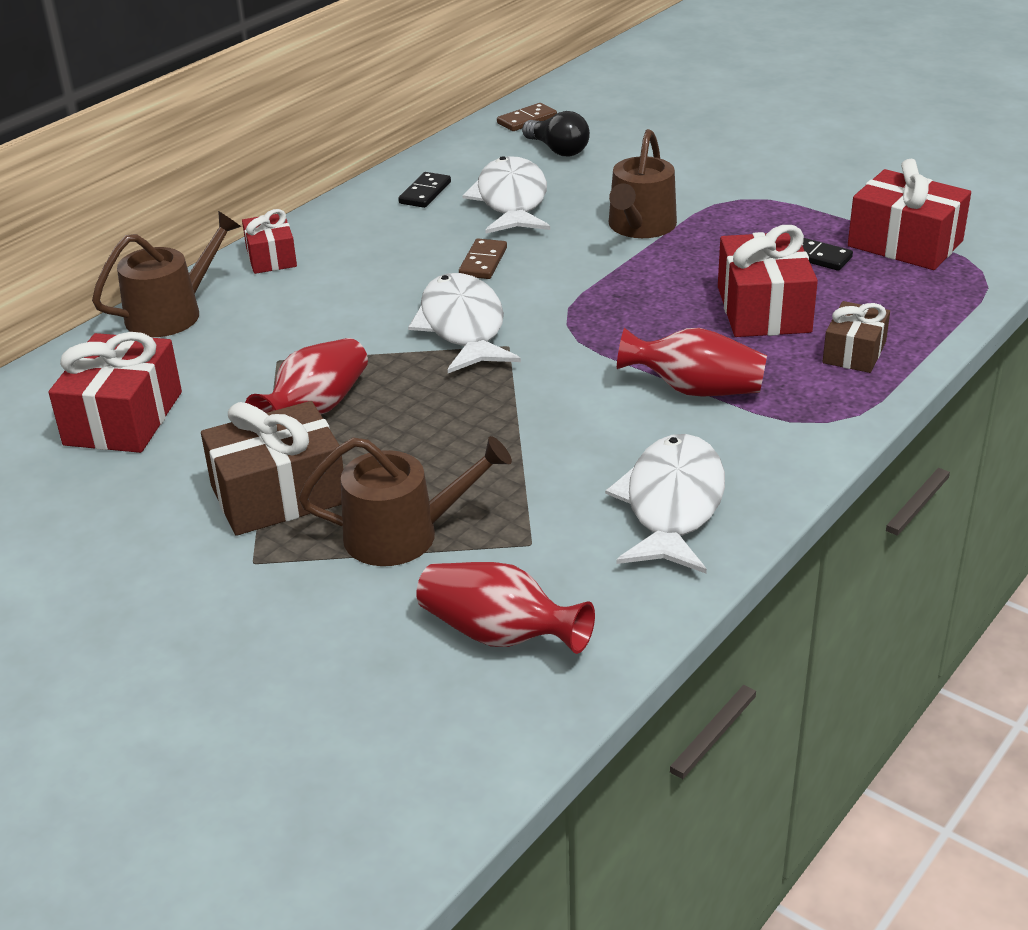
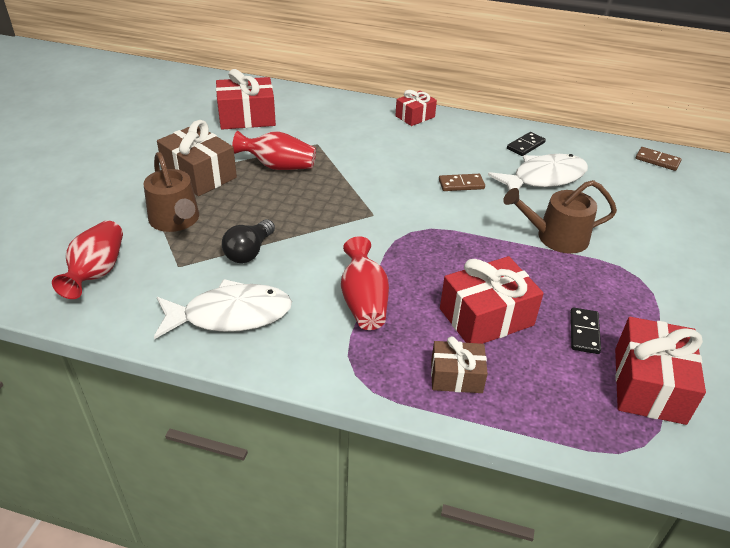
camera: 65 degrees right, 5 degrees up
(172, 313) = (343, 104): brown watering can -> none
(425, 193) = (525, 146): black domino -> black domino turned 45 degrees counterclockwise
(463, 327) = (383, 194): white fish -> none
(558, 150) = (629, 181): black light bulb -> black light bulb (249, 251)

